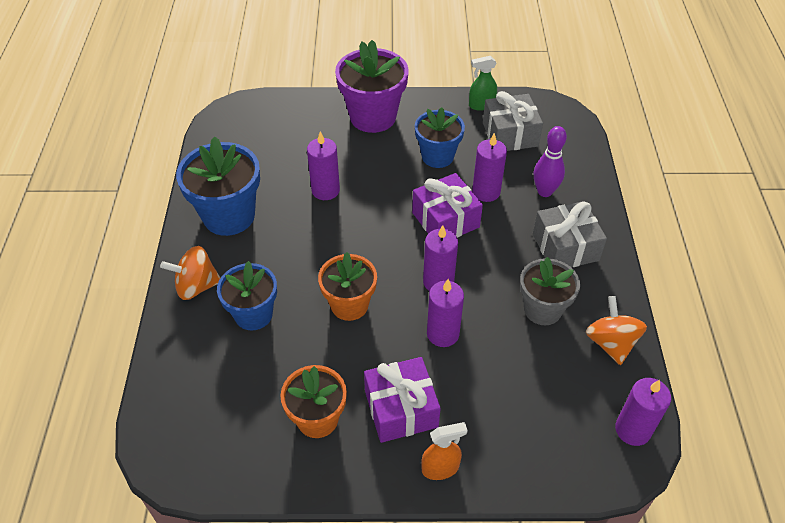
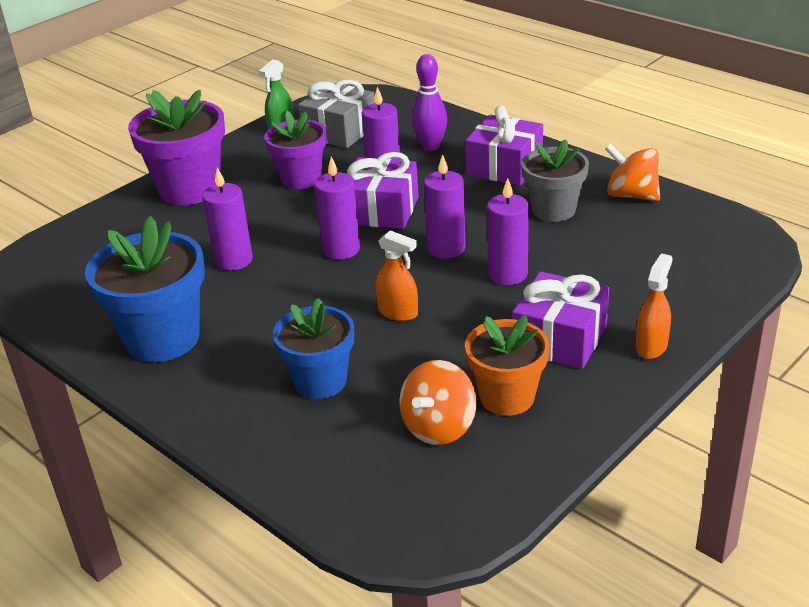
camera: 45 degrees left, 15 degrees down
(196, 286) = (222, 406): orange spinning top -> orange spinning top (439, 427)
(349, 305) = (398, 312): orange flower pot -> orange spray bottle
(437, 156) = (301, 178): blue flower pot -> purple flower pot
(565, 247) = (504, 167): grey gift -> purple gift
(632, 430) = (727, 227): purple candle -> purple candle (341, 249)

